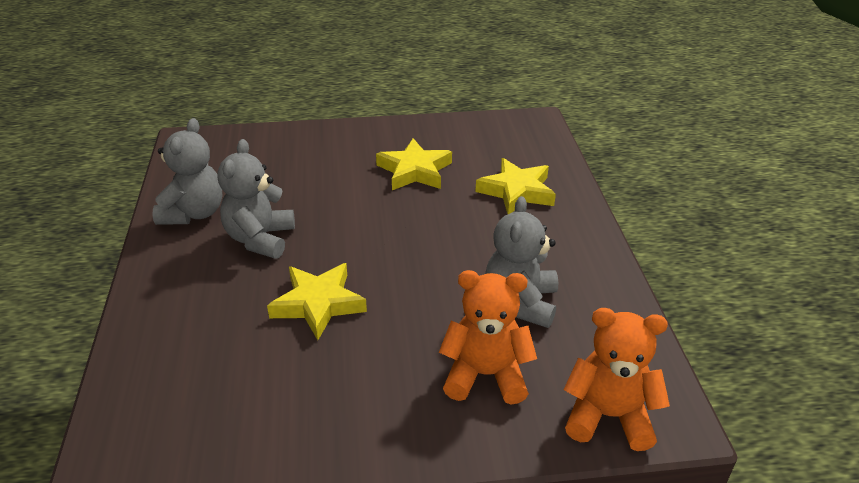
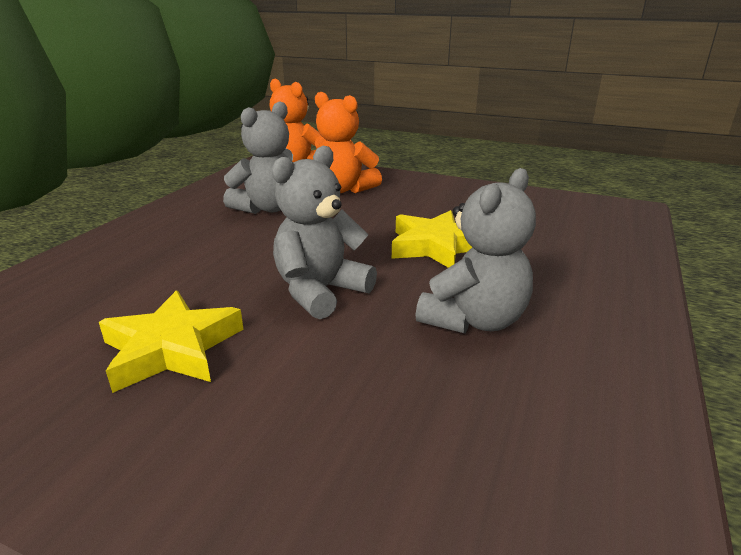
camera: 150 degrees left, 10 degrees down
(194, 213) = (579, 395): grey teddy bear -> grey teddy bear (320, 292)
(517, 191) = (109, 278): yellow star -> none

